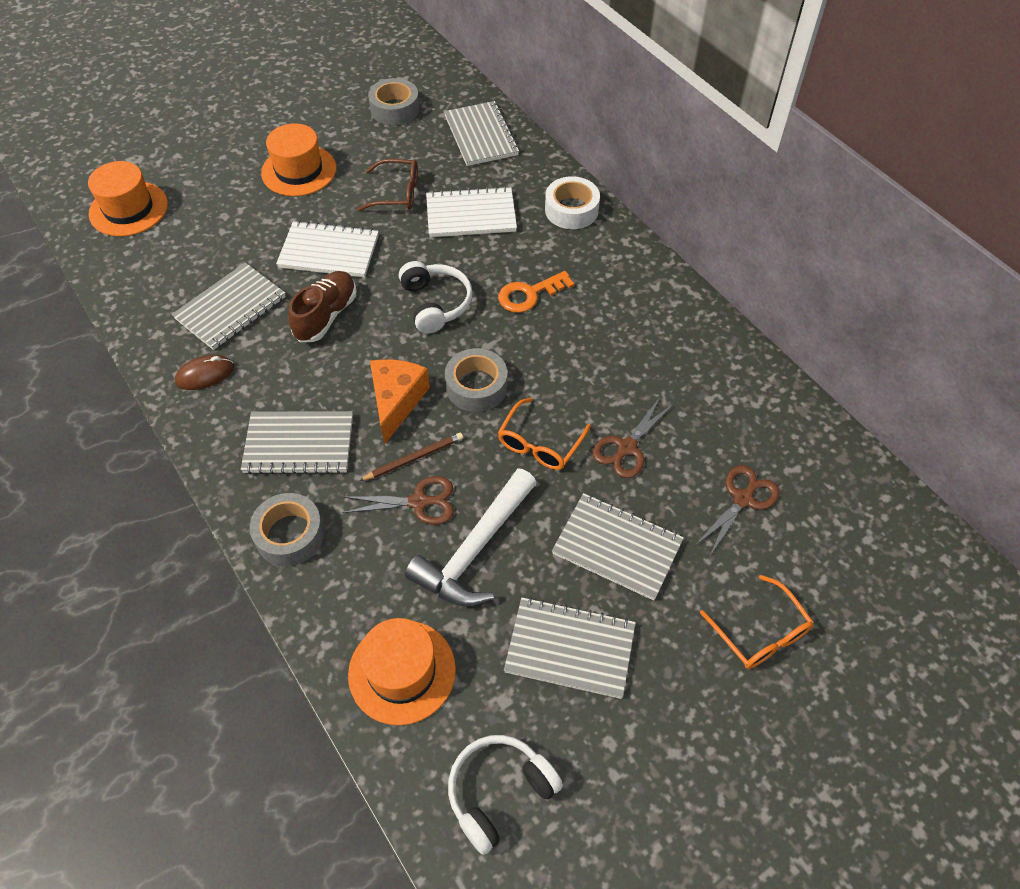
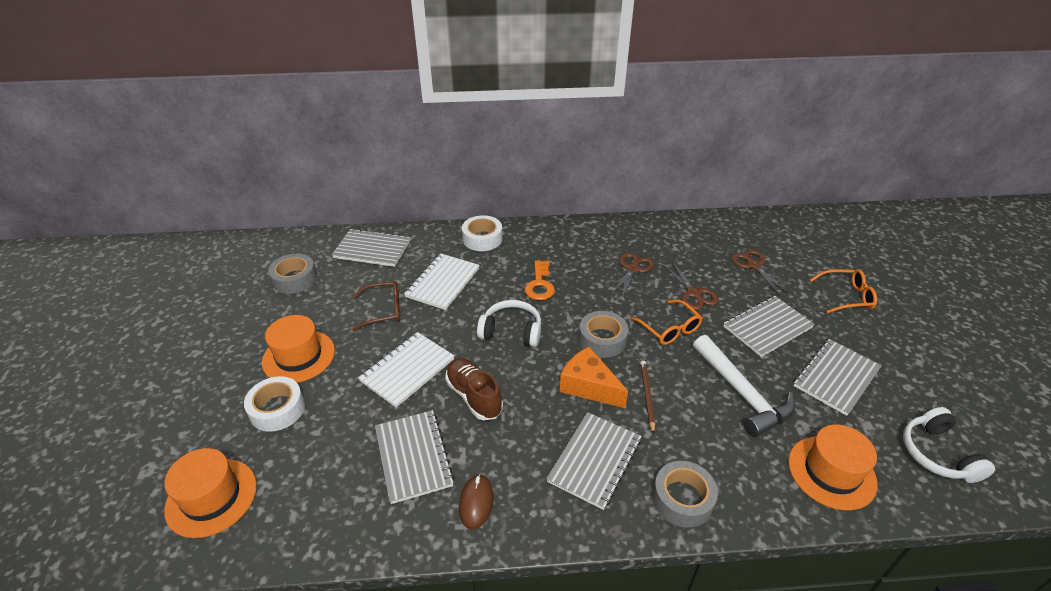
camera: 60 degrees left, 15 degrees down
(232, 193) = (277, 409): none -> white tape
(397, 193) = (384, 310): brown glasses -> brown glasses turned 45 degrees clockwise
(419, 502) = (688, 408): brown scissors -> brown scissors (633, 269)

